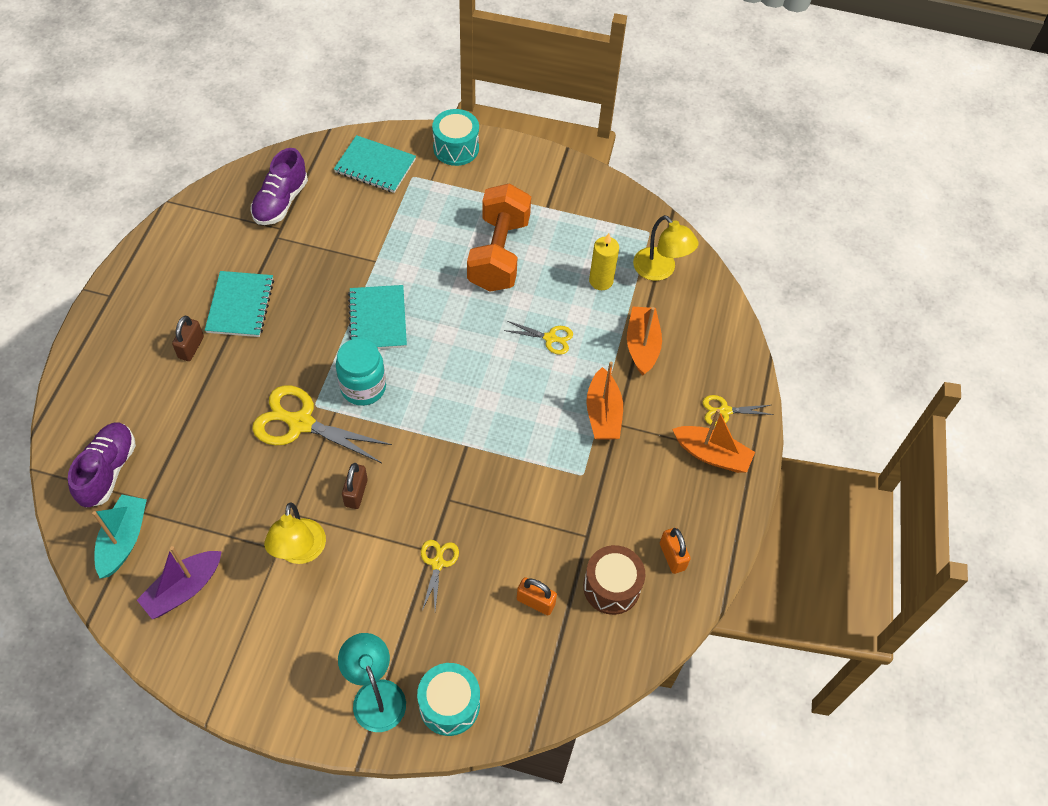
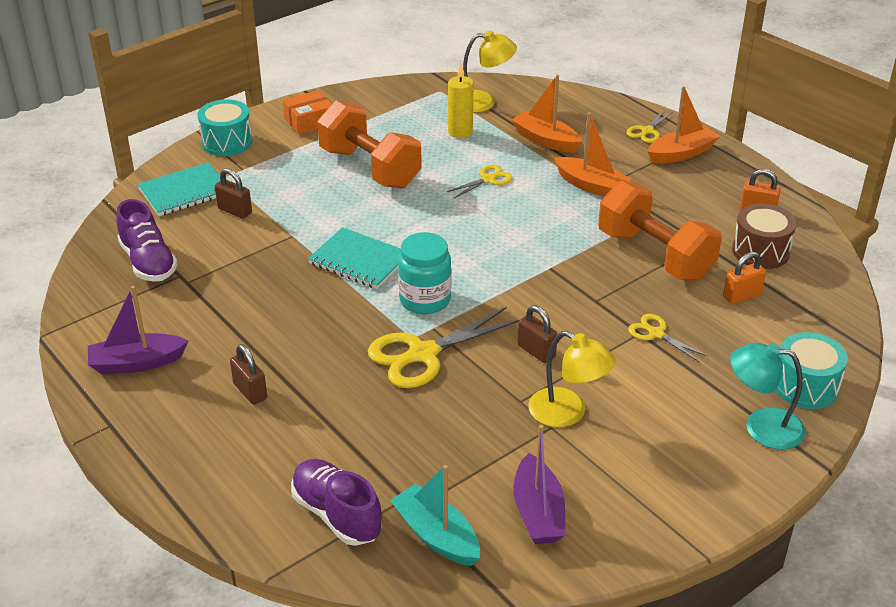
camera: 50 degrees left, 20 degrees down
(175, 268) = (137, 363): none -> purple boat
(240, 305) = (239, 338): turquoise notebook -> none
(377, 209) = (235, 211): none -> brown padlock
(527, 178) = (309, 121): none -> orange box
(541, 510) = (655, 255): none -> orange dumbbell

